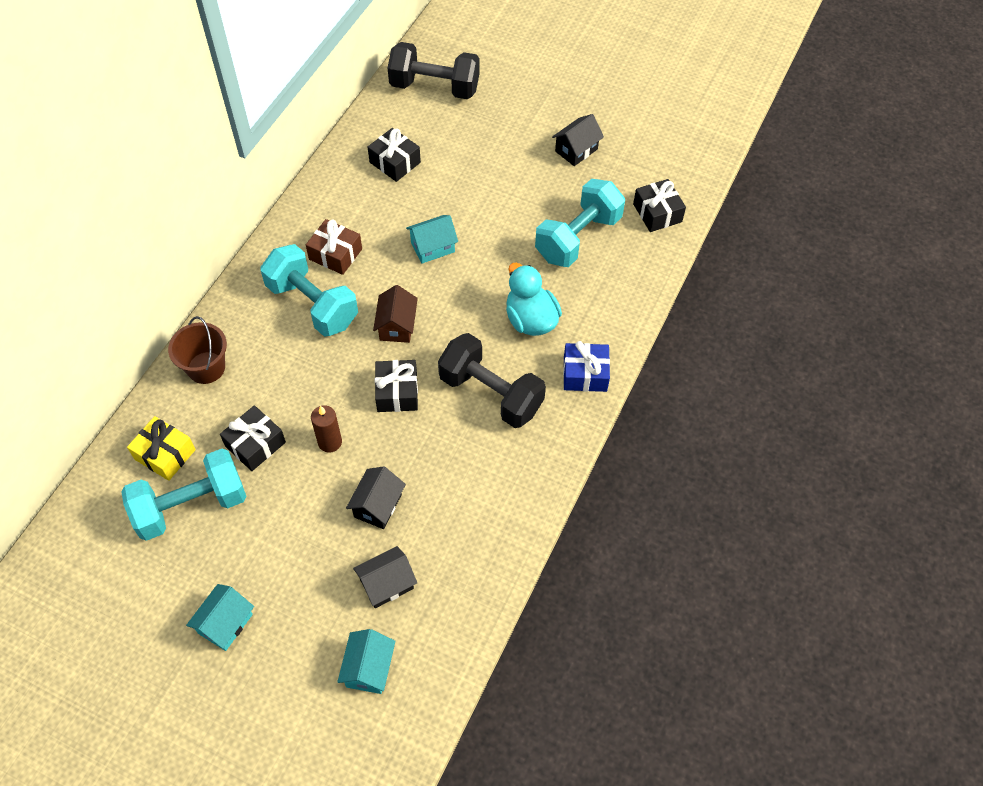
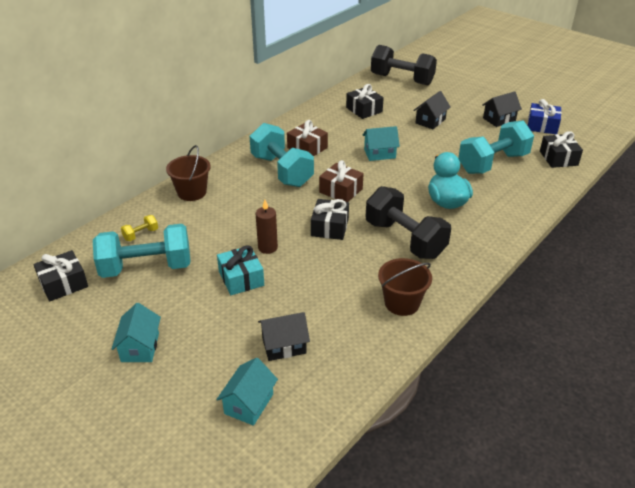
camera: 15 degrees right, 20 degrees down
(165, 454) = (141, 234): yellow gift -> yellow dumbbell
(225, 623) = (140, 347): turquoise house -> turquoise house turned 45 degrees counterclockwise
(255, 444) = (210, 240): black gift -> black gift (63, 284)
(311, 497) = (241, 278): none -> turquoise gift
(378, 506) = (293, 293): black house -> black house (430, 121)
(397, 326) = (341, 190): brown house -> brown gift
(504, 493) = (402, 303): none -> brown bucket
(585, 374) = (486, 239): blue gift -> blue gift (542, 126)

